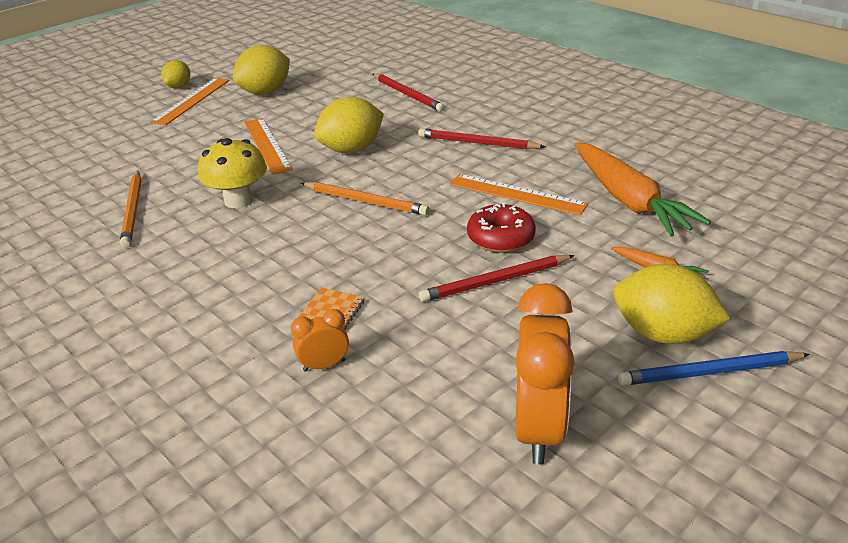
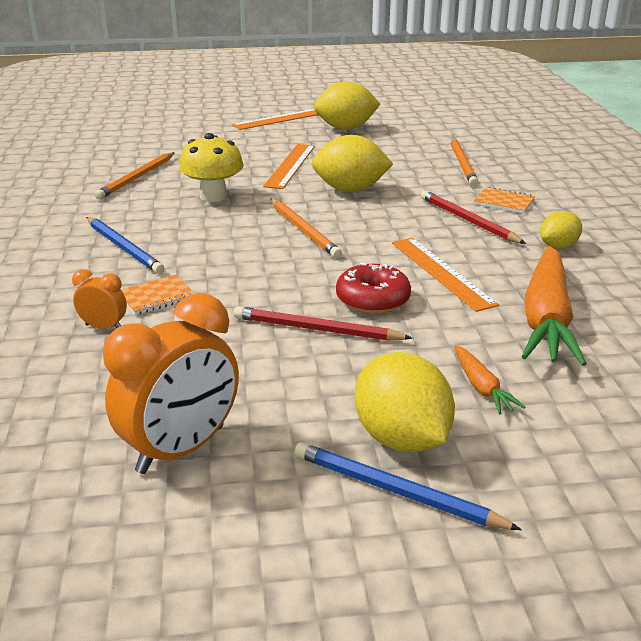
camera: 35 degrees right, 5 degrees down
(179, 86) = (287, 106): yellow lemon -> yellow lemon (558, 246)
(227, 284) = (124, 247): none -> blue pencil
(408, 94) = (462, 164): red pencil -> orange pencil
(481, 118) = (504, 202): none -> orange notebook

